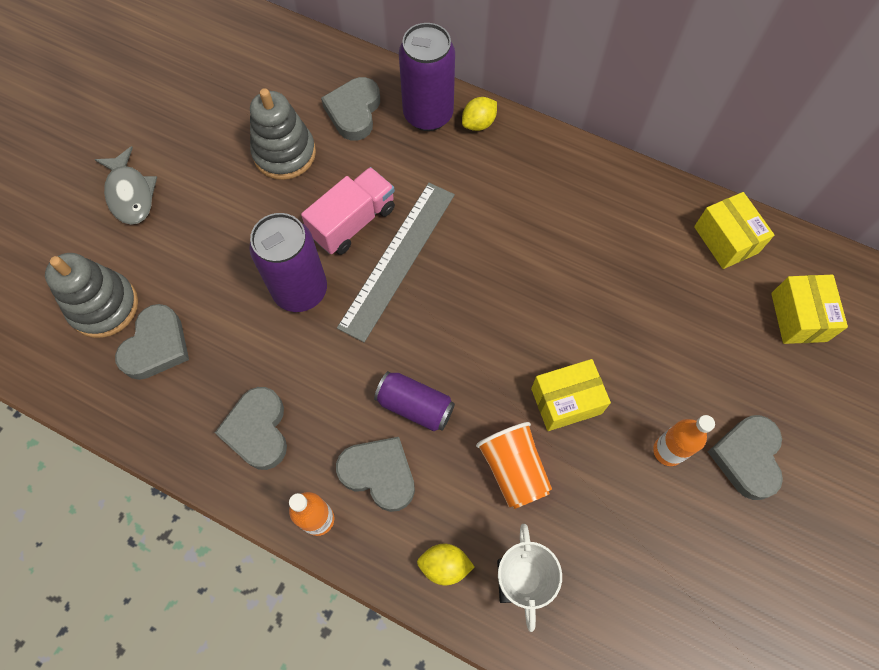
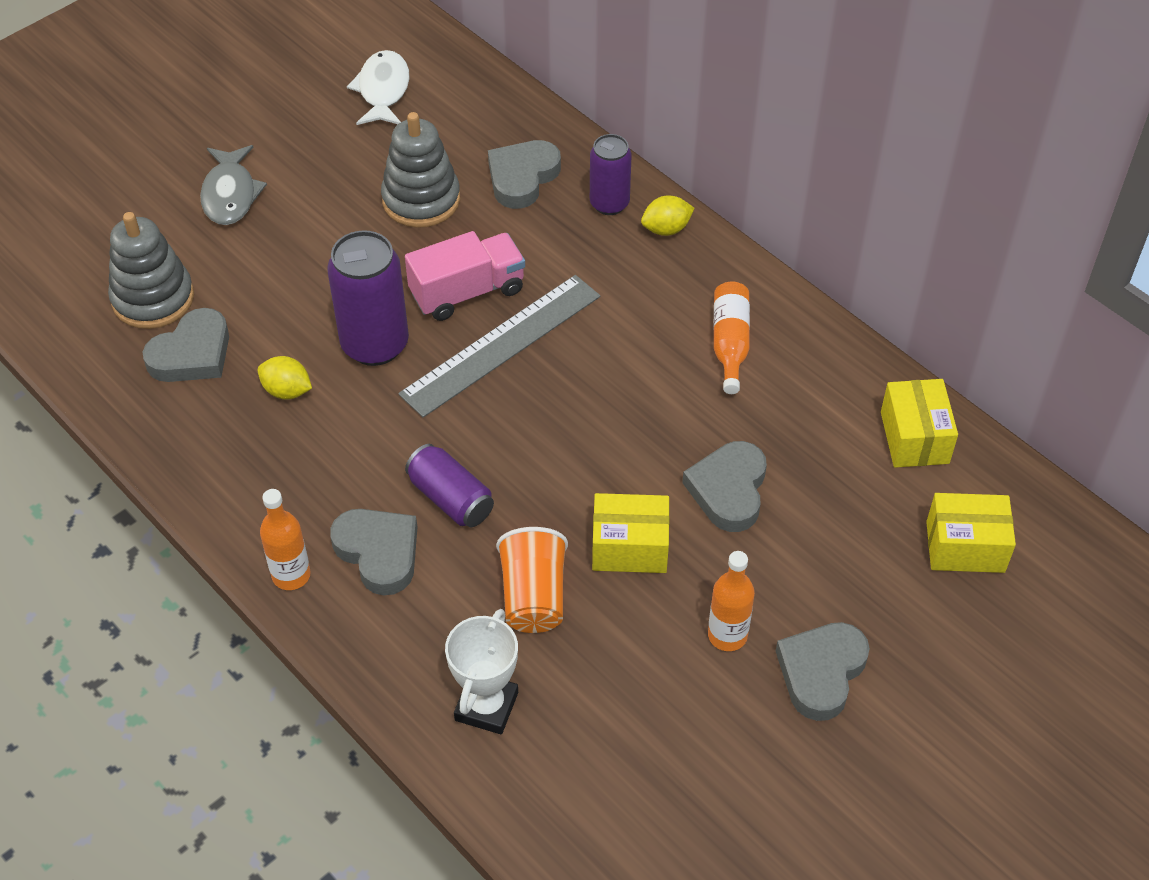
camera: 20 degrees right, 15 degrees down
(216, 68) = (383, 90): none -> white fish
(258, 430) = (264, 469): grey heart -> grey heart (728, 490)
(428, 115) = (609, 203): purple can -> purple can, size x0.62
(444, 565) = (410, 665): yellow lemon -> yellow lemon (287, 391)
(565, 204) = (730, 343): none -> orange bottle
(798, 317) = (965, 546): yellow box -> yellow box turned 75 degrees clockwise

